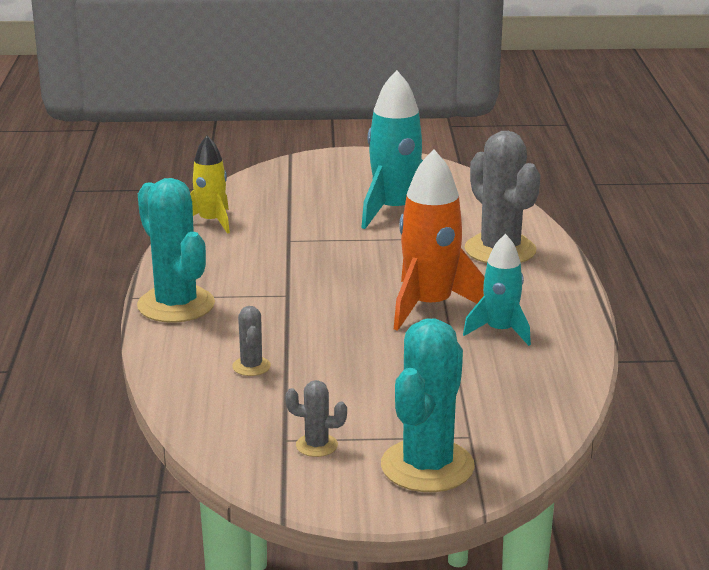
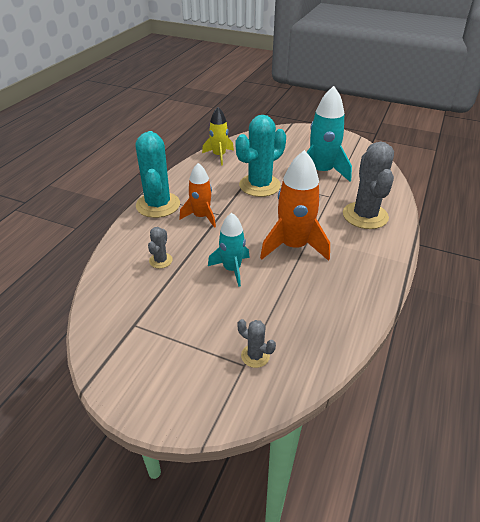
camera: 25 degrees right, 15 degrees up
(261, 304) = (201, 217): none -> orange rocket
(316, 445) = (147, 337): grey cactus -> grey cactus (255, 356)
(427, 466) = (198, 382): turquoise cactus -> turquoise cactus (259, 185)
(500, 331) = (324, 279): turquoise rocket -> turquoise rocket (232, 269)

